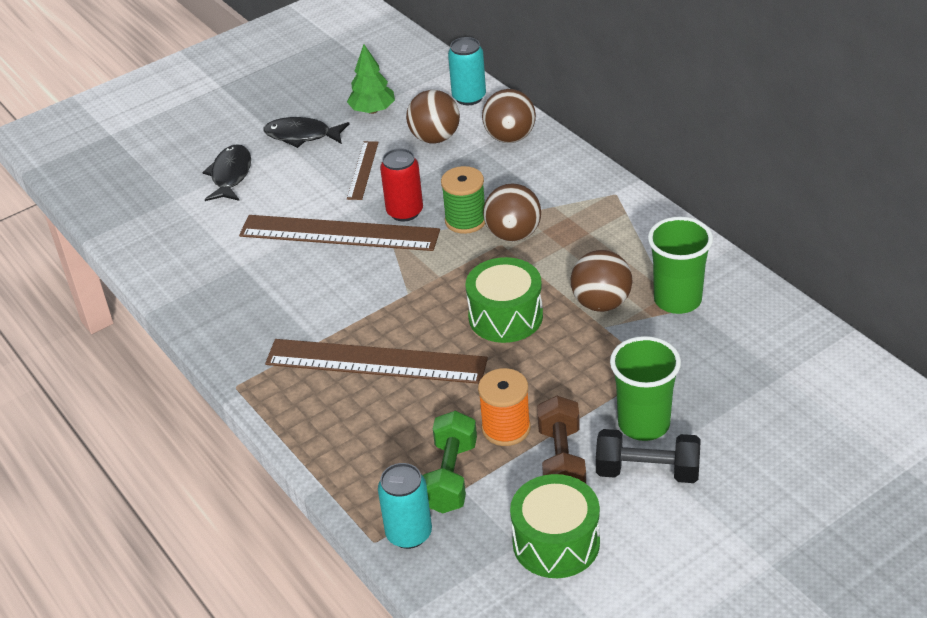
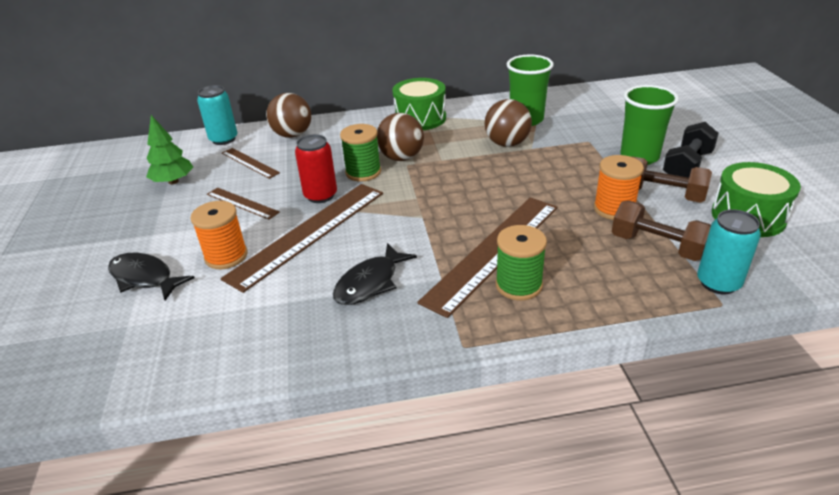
camera: 65 degrees left, 5 degrees down
(280, 202) = (226, 256): none -> orange spool
(302, 136) = (151, 223): black fish -> black fish (370, 283)
(332, 394) = (518, 285): none -> green spool
(435, 138) = (249, 163): brown ball -> brown ruler
(450, 477) = (657, 246): green dumbbell -> brown dumbbell
(505, 316) = (489, 181): green drum -> green drum (420, 118)

